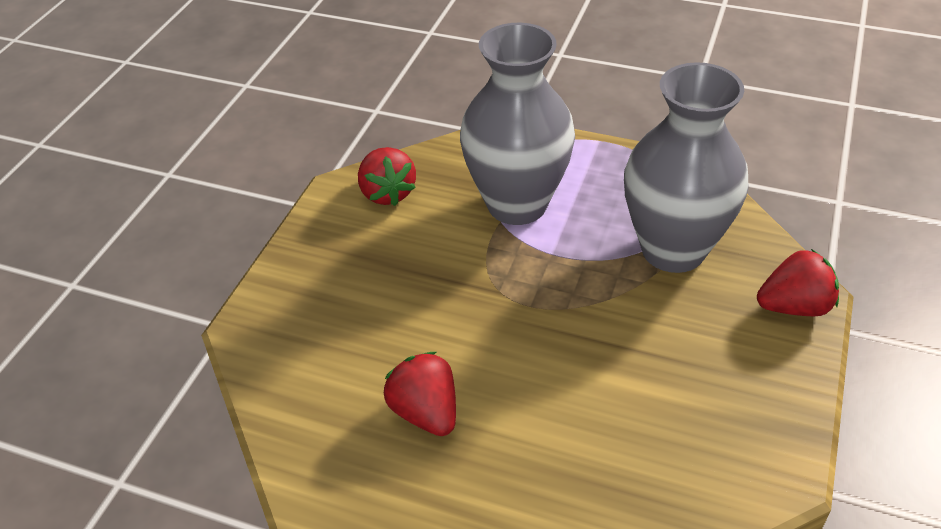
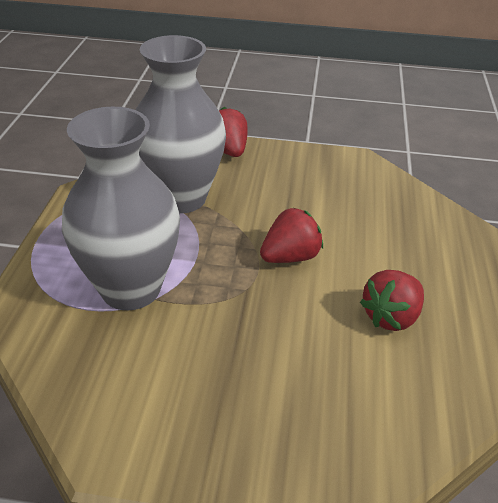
camera: 105 degrees left, 5 degrees down
(387, 193) = (114, 399): red strawberry -> red strawberry (290, 257)

